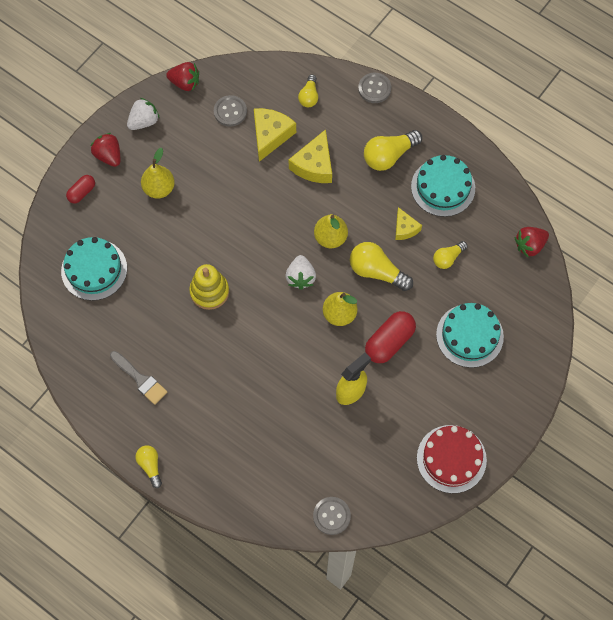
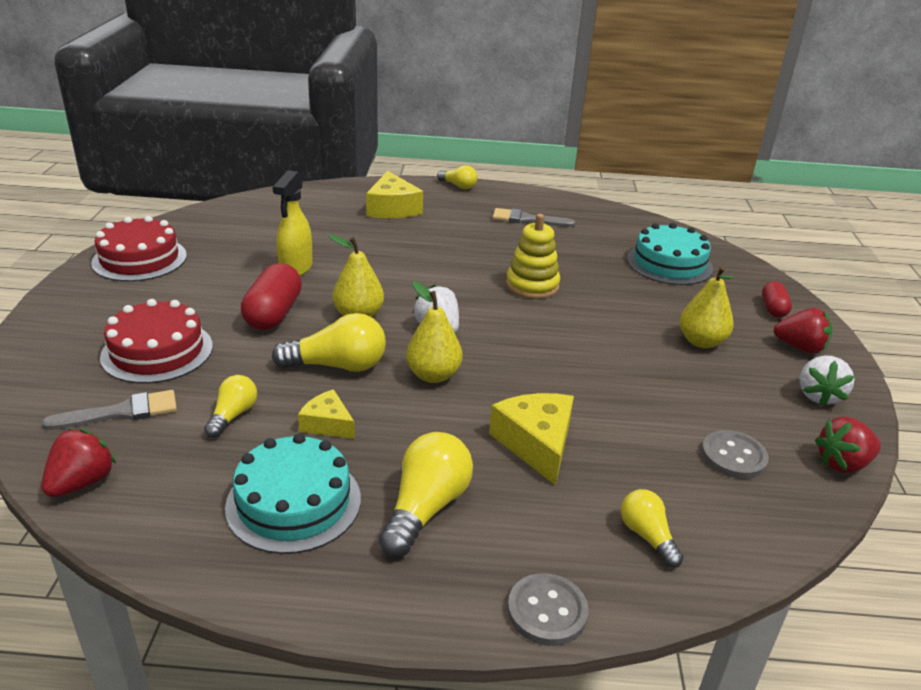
camera: 145 degrees right, 35 degrees down
(270, 135) = (641, 453): yellow cheese -> yellow cheese (392, 208)
(331, 516) = (259, 202): grey button -> none
(469, 335) = (157, 351): turquoise cake -> red cake
(501, 288) = (121, 412): none -> grey brush

